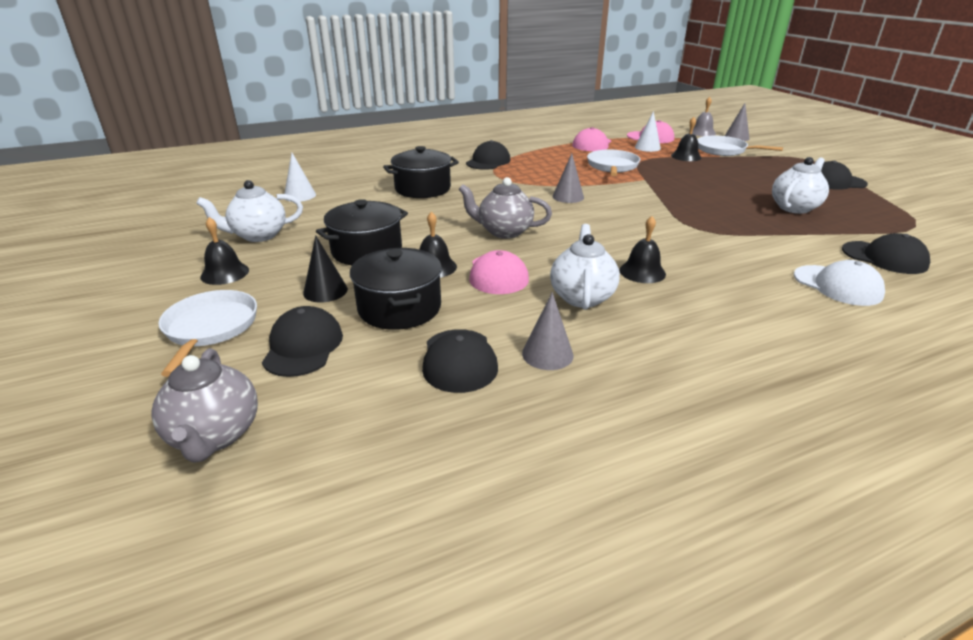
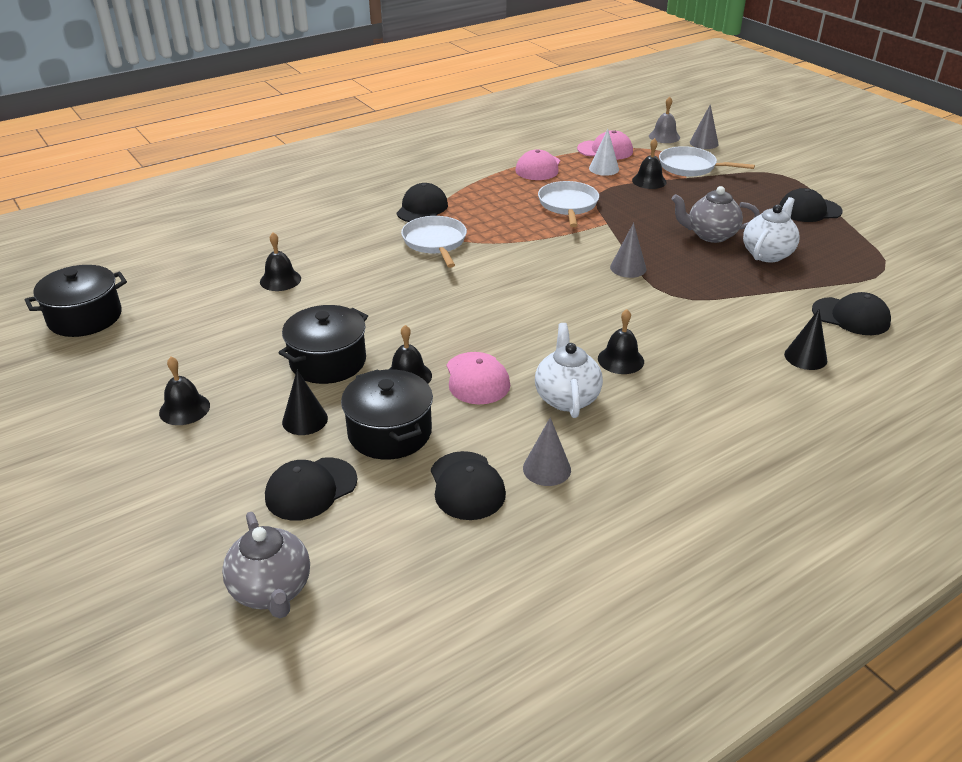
camera: 10 degrees left, 5 degrees up
(210, 328) = (206, 479): white pan -> white pan (435, 242)
(258, 235) = (196, 352): white teapot -> none
(300, 195) = (215, 285): white cone -> none
(303, 346) = (311, 489): black cap -> black cap turned 120 degrees counterclockwise
(353, 196) = (280, 280): none -> black bell
(422, 189) = (358, 261): black pot -> black pot (85, 317)
(504, 232) = (468, 319): grey teapot -> grey teapot (710, 235)
(568, 197) = (527, 259): grey cone -> grey cone (628, 268)
(837, 285) = (805, 357): white cap -> black cone

